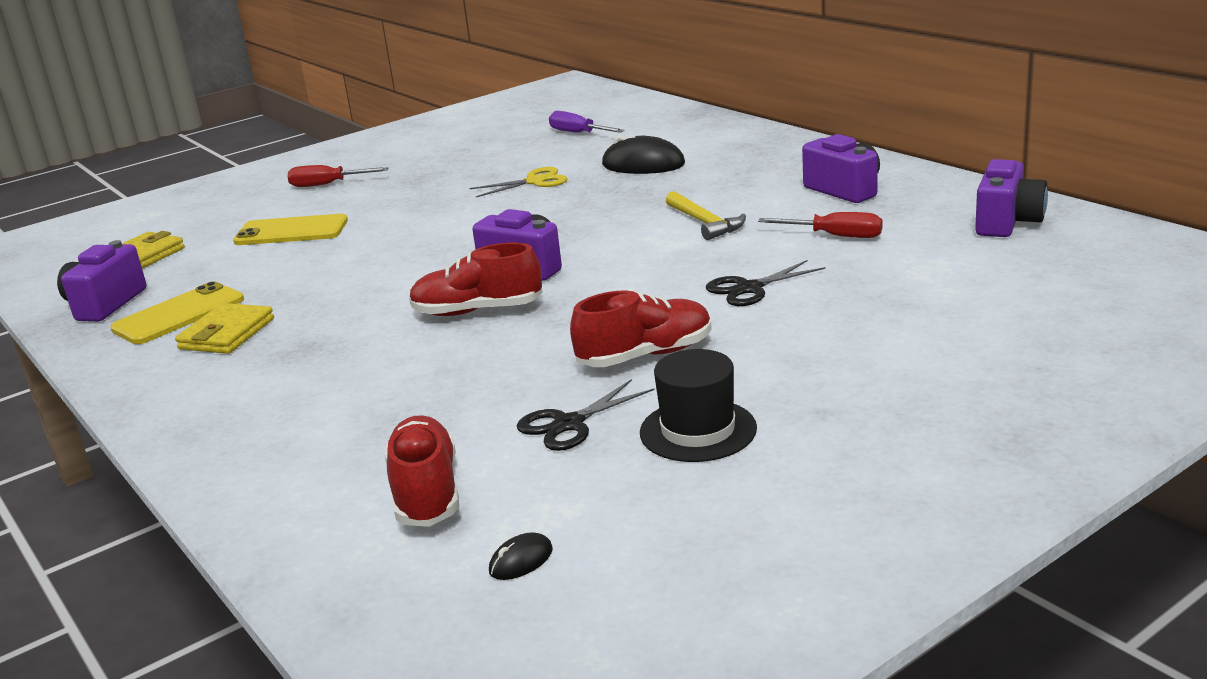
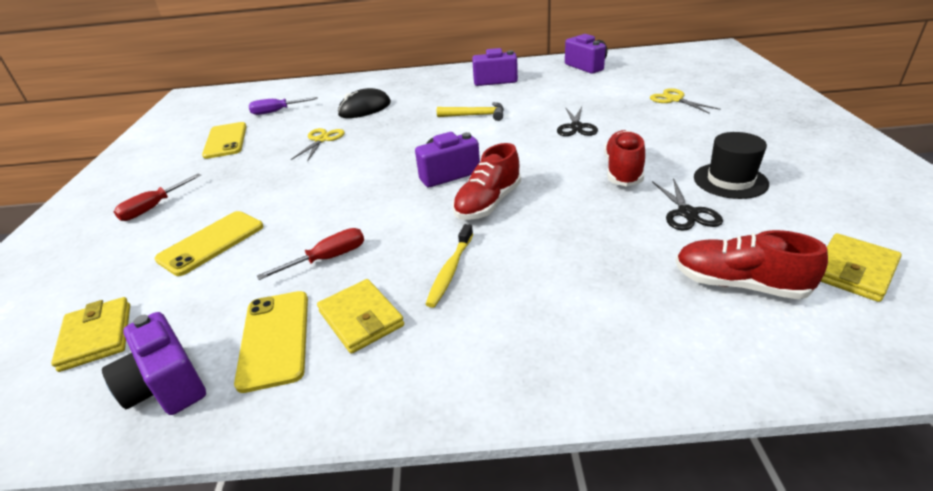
camera: 55 degrees left, 10 degrees up
(329, 341) = (450, 271): none -> yellow toothbrush
(482, 146) = (225, 141): none -> yellow phone
(521, 561) = (853, 271): black mouse -> yellow wallet
(835, 236) = (545, 96): red screwdriver -> red screwdriver (327, 259)
(959, 321) = (674, 99): none -> yellow scissors

